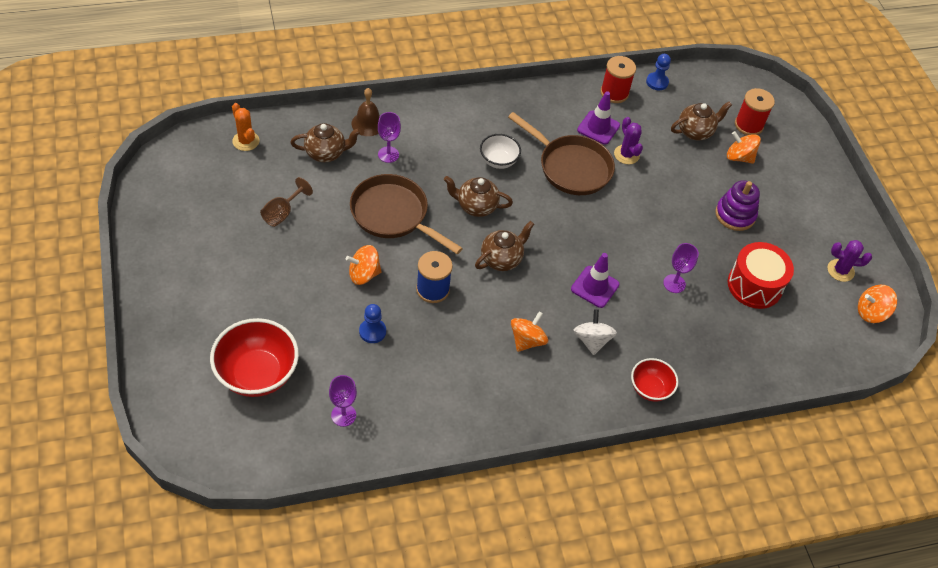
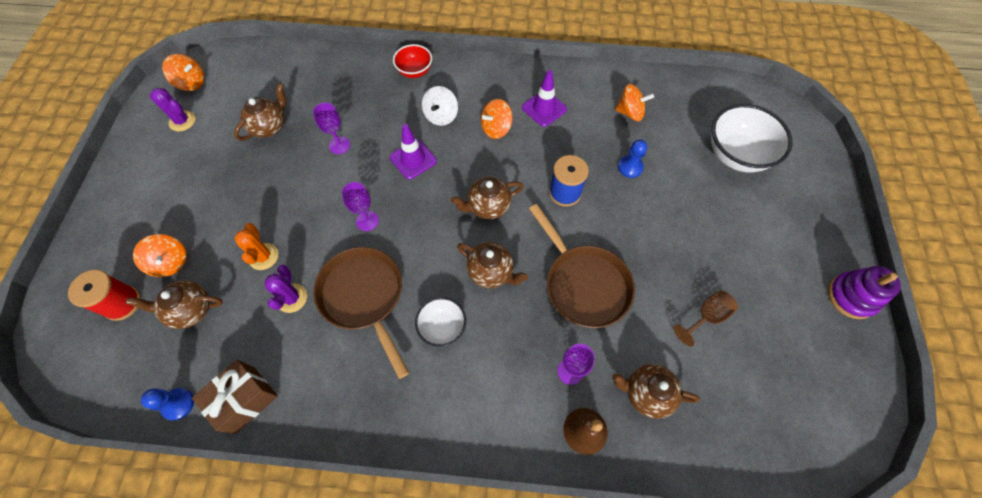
camera: 155 degrees left, 10 degrees up
(246, 141) = (748, 441): orange cactus -> orange cactus (263, 256)
(257, 374) = (736, 155): red bowl -> white bowl
(343, 415) = (666, 108): purple goblet -> purple goblet (367, 221)
(364, 274) = (628, 223): orange spinning top -> orange spinning top (630, 112)
(598, 128) = (300, 346): purple traffic cone -> purple traffic cone (544, 108)
(614, 93) = (245, 400): red spool -> brown gift
(735, 215) = (231, 196): purple stacking toy -> purple stacking toy (851, 296)
(754, 285) = (269, 127): red drum -> brown teapot

